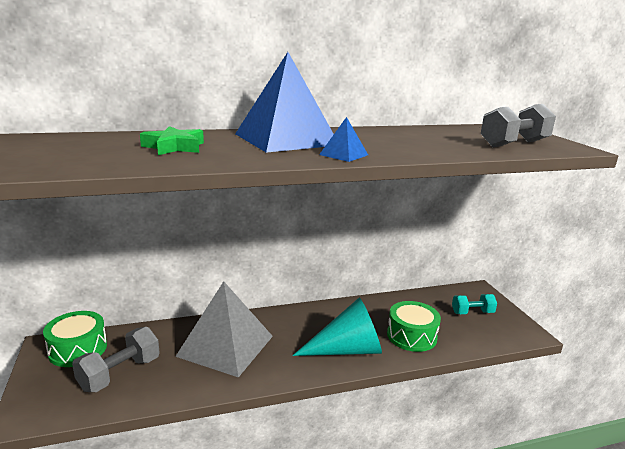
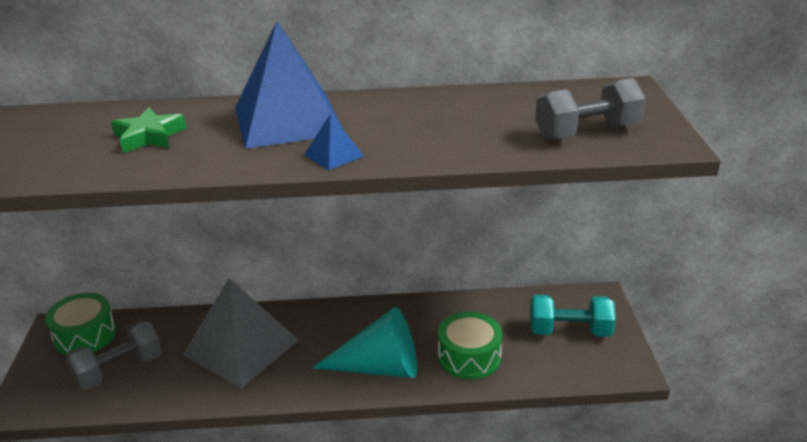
camera: 15 degrees right, 10 degrees up
(472, 312) = (569, 331): turquoise dumbbell -> turquoise dumbbell, size x1.50

